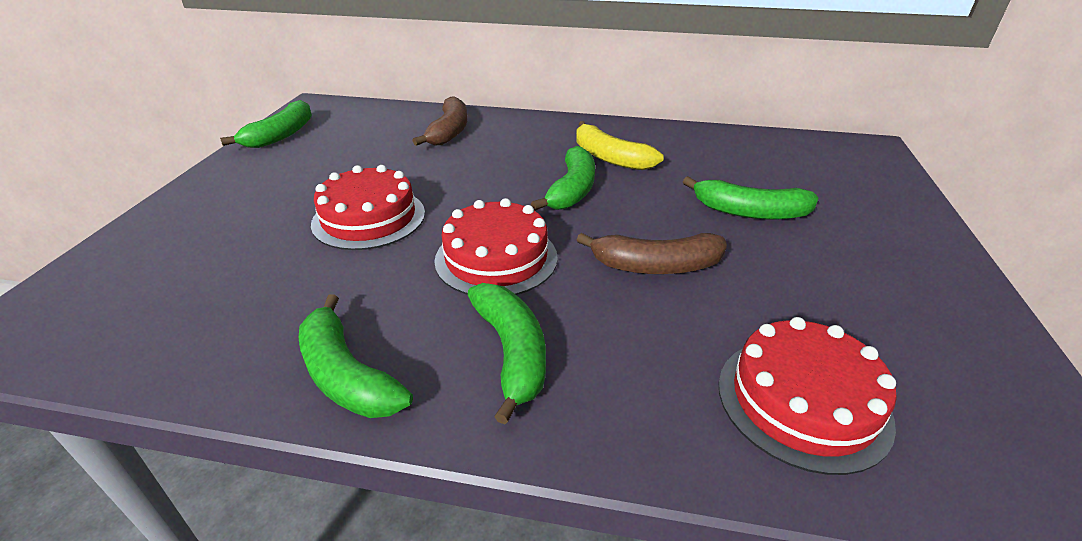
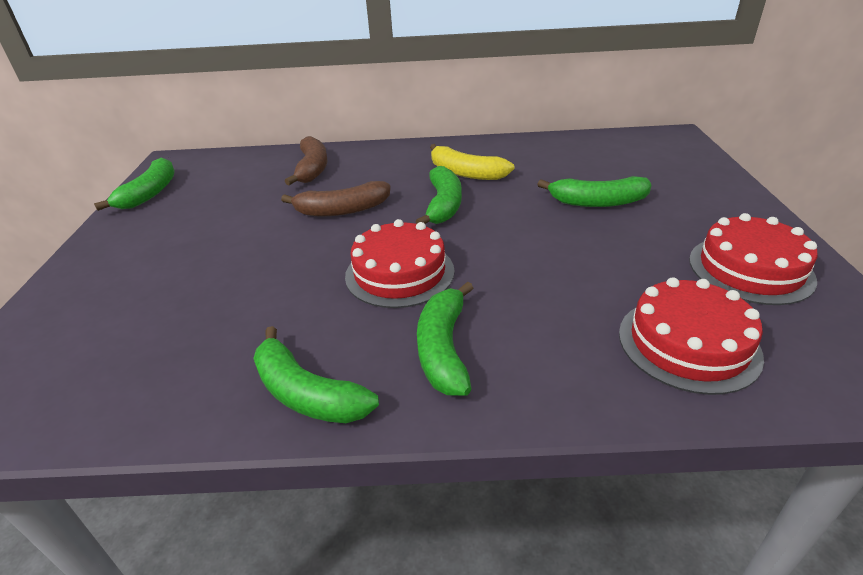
camera: 10 degrees left, 0 degrees up
(369, 218) = (269, 256): red cake -> red cake (750, 269)
(511, 353) = (444, 349): green banana -> green banana turned 150 degrees counterclockwise
(656, 266) = (537, 258): brown banana -> brown banana (342, 210)

